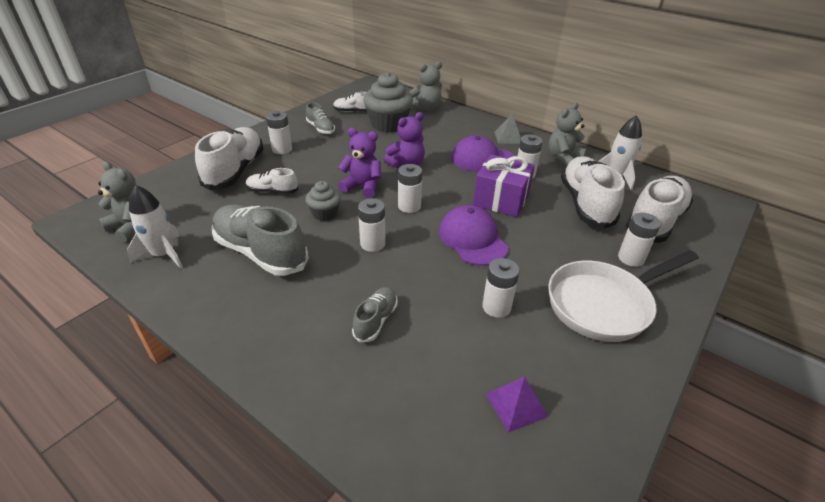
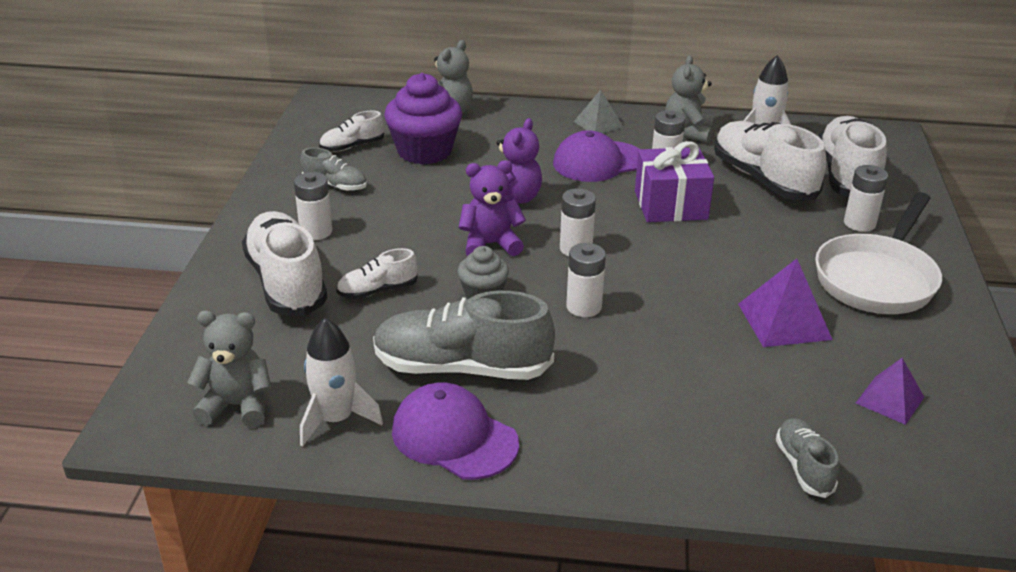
camera: 30 degrees left, 5 degrees down
(376, 320) = (681, 383): grey shoe -> grey shoe (803, 467)
(388, 124) = (424, 151): grey cupcake -> purple cupcake
(472, 239) = (687, 260): purple cap -> purple cap (454, 437)
(496, 307) = (784, 321): white battery -> purple pyramid

